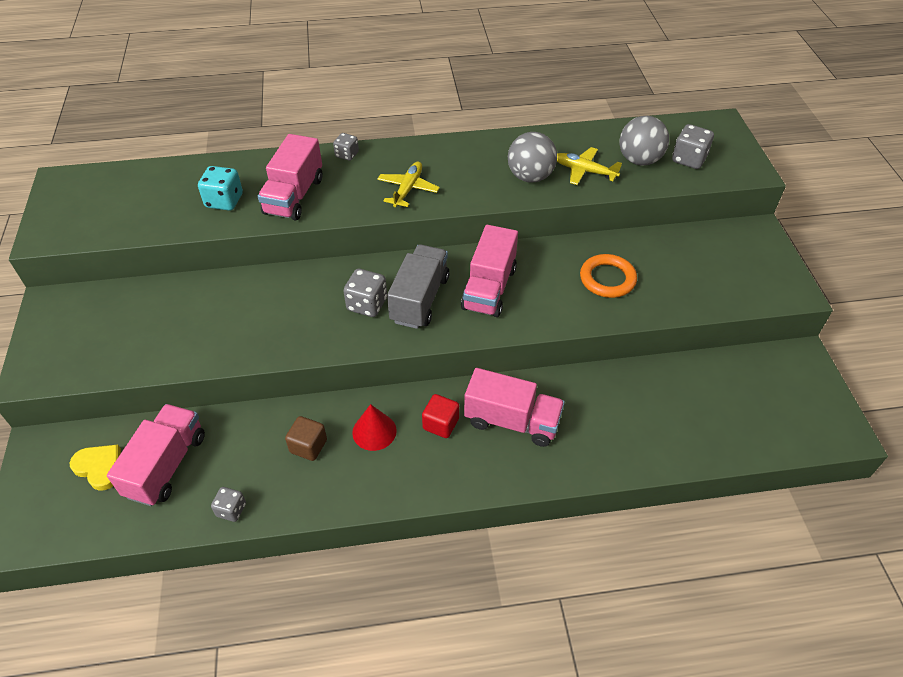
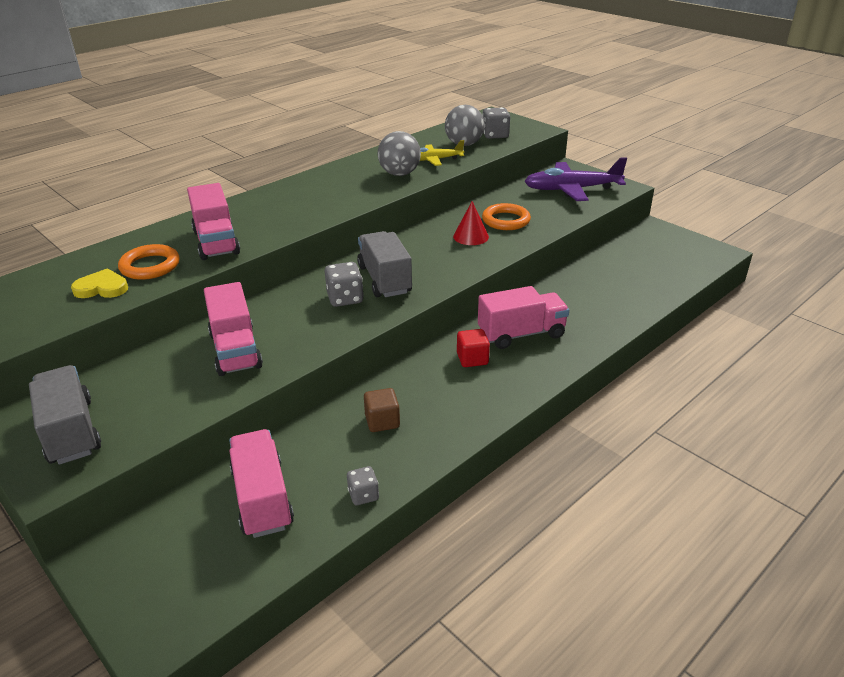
camera: 35 degrees left, 15 degrees down
(75, 335) = (71, 431): none -> grey truck
(99, 467) = (190, 536): yellow heart -> yellow heart (102, 288)
(224, 201) = (150, 266): turquoise dice -> orange ring
(347, 155) = (233, 206): grey dice -> none
(374, 431) = (426, 387): red cone -> red cone (471, 236)
(408, 189) = (313, 208): yellow plane -> none
(489, 288) = (430, 254): pink truck -> pink truck (235, 350)
(727, 268) = (572, 189): none -> purple plane

